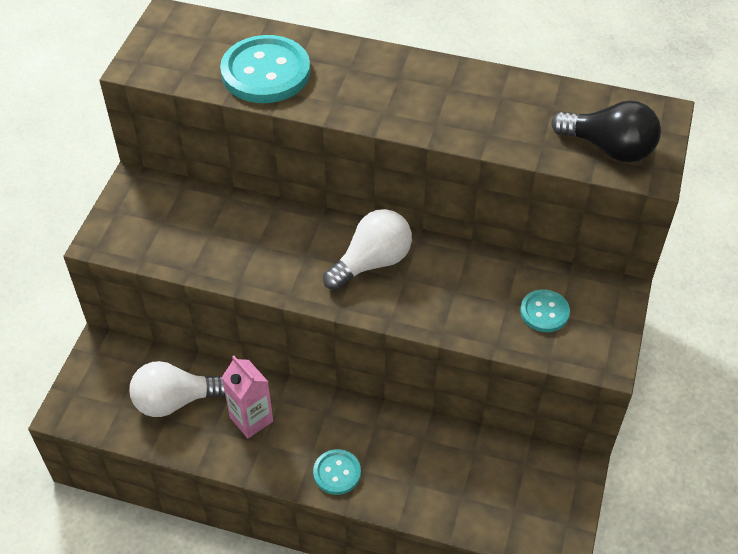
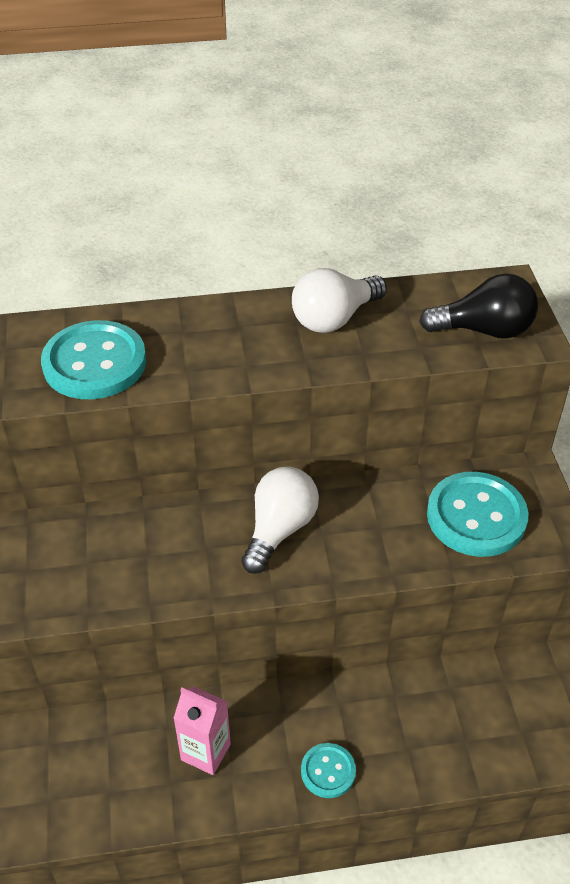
camera: 25 degrees left, 5 degrees down
(175, 401) = (109, 767): white light bulb -> white light bulb (334, 318)
(544, 312) = (476, 516): turquoise button -> turquoise button, size x1.89

